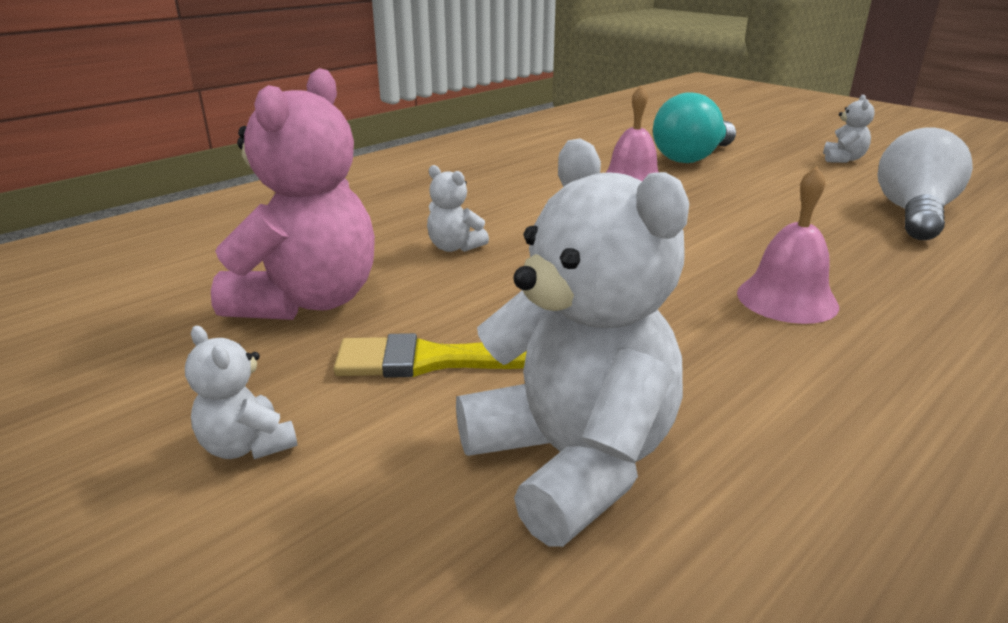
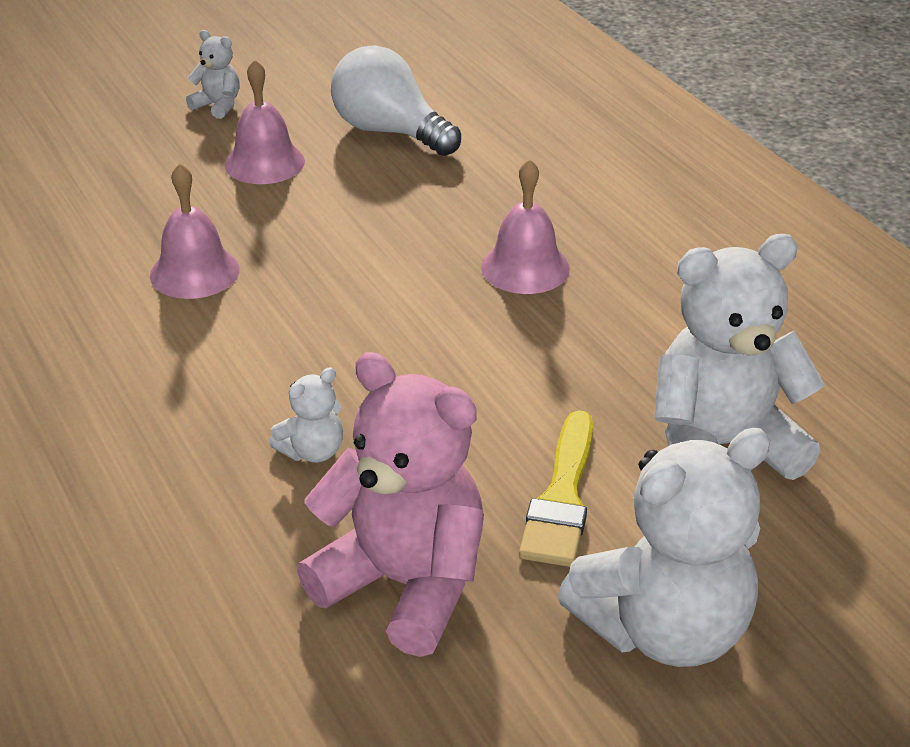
camera: 75 degrees left, 10 degrees up
(247, 446) = (664, 629): white teddy bear -> white teddy bear, size x2.24
(692, 158) = (134, 201): turquoise light bulb -> none
(793, 182) = (264, 162): none -> pink bell

